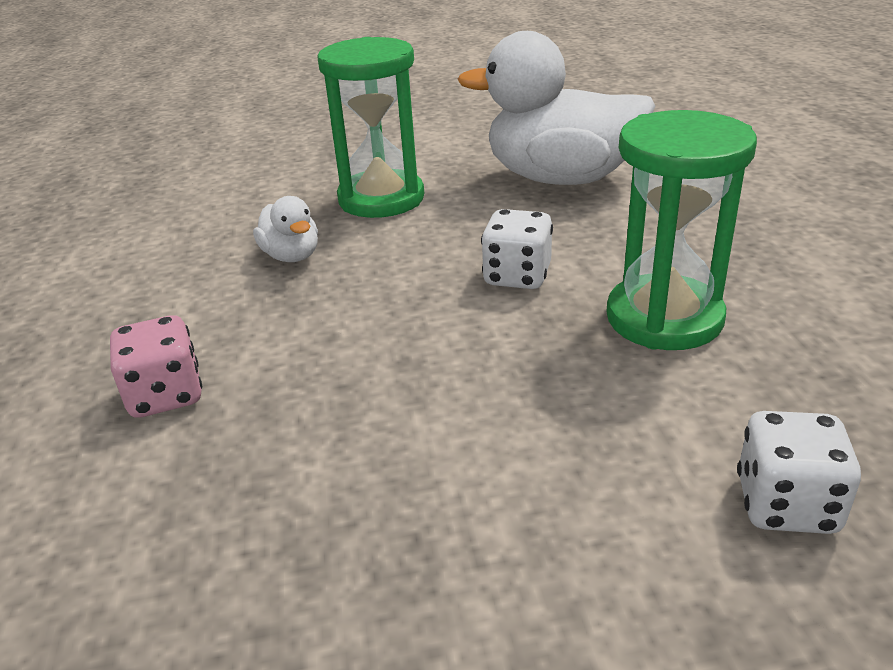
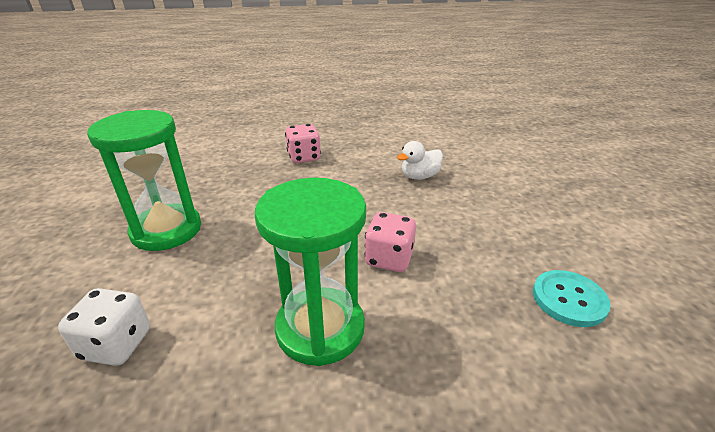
camera: 90 degrees right, 0 degrees up
(381, 199) = (500, 204): green hourglass -> green hourglass (166, 230)
(517, 276) = (389, 259): white dice -> pink dice
(560, 178) = (569, 299): white duck -> turquoise button

